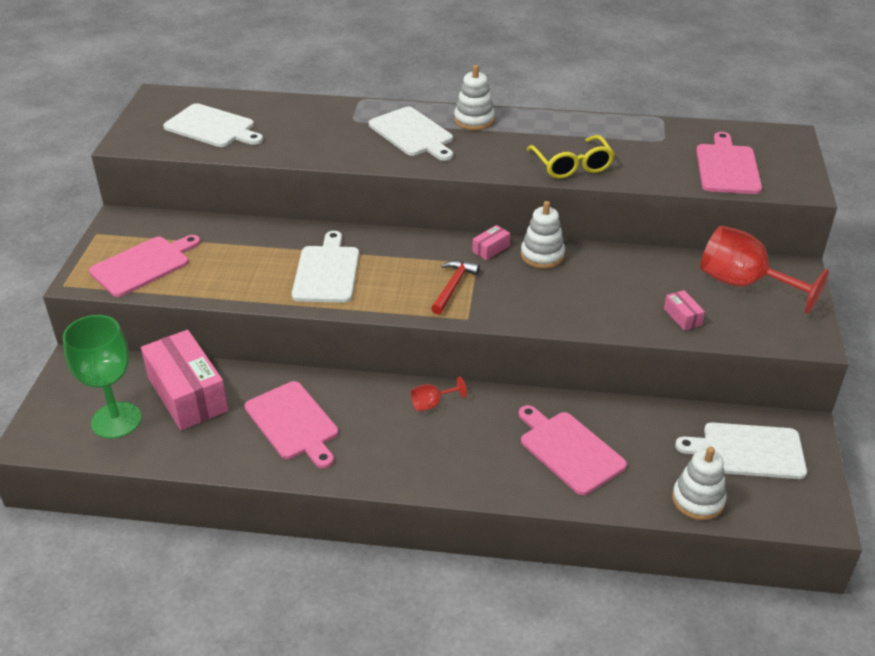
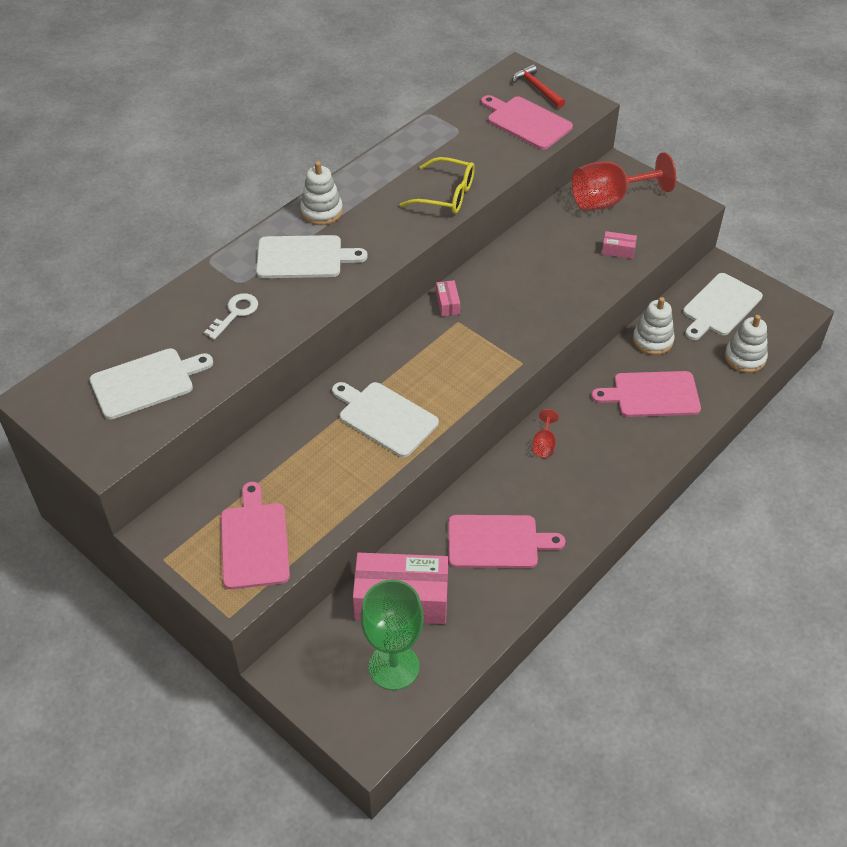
camera: 55 degrees left, 10 degrees up
(319, 131) = (235, 313): none -> white key
(453, 286) = (476, 350): red hammer -> red hammer (537, 88)
(542, 255) = (483, 280): white stacking toy -> white stacking toy (652, 340)

